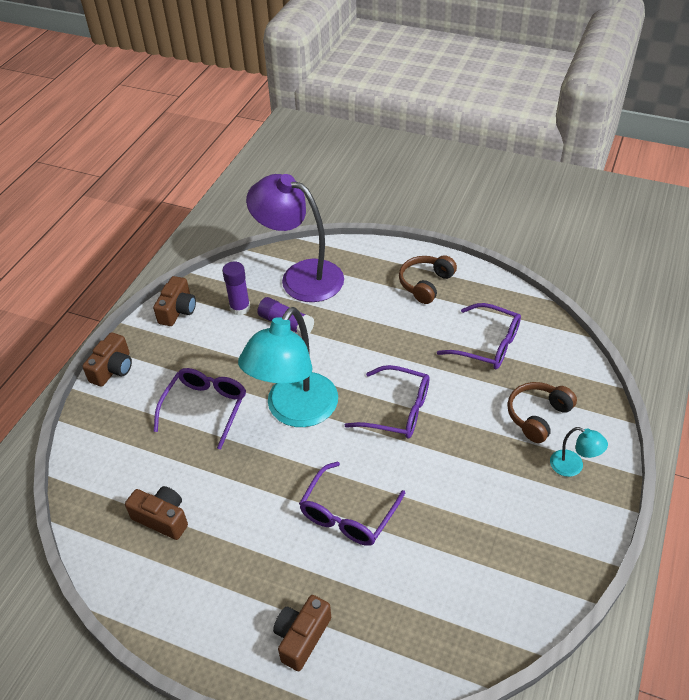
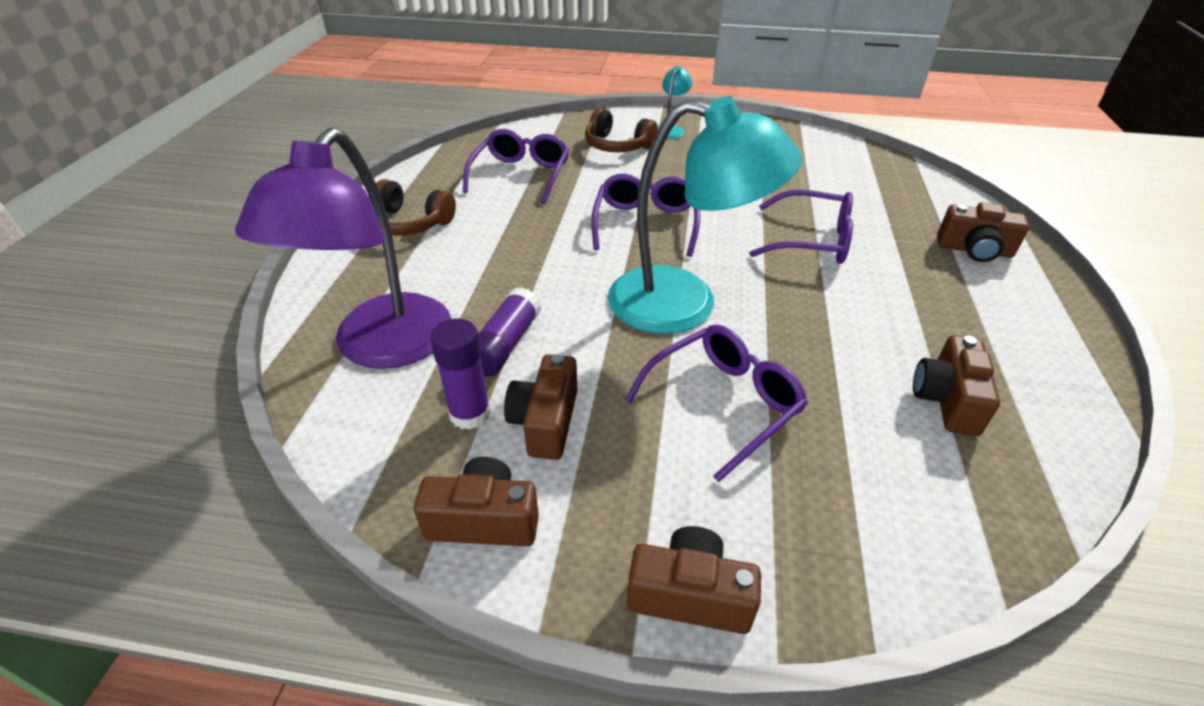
camera: 105 degrees left, 5 degrees down
(205, 408) = (723, 403): purple glasses -> purple glasses turned 135 degrees clockwise
(223, 334) = (545, 422): none -> brown camera

